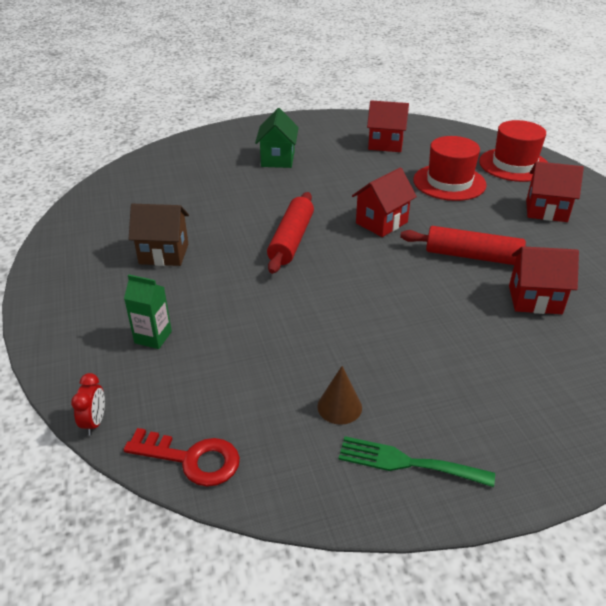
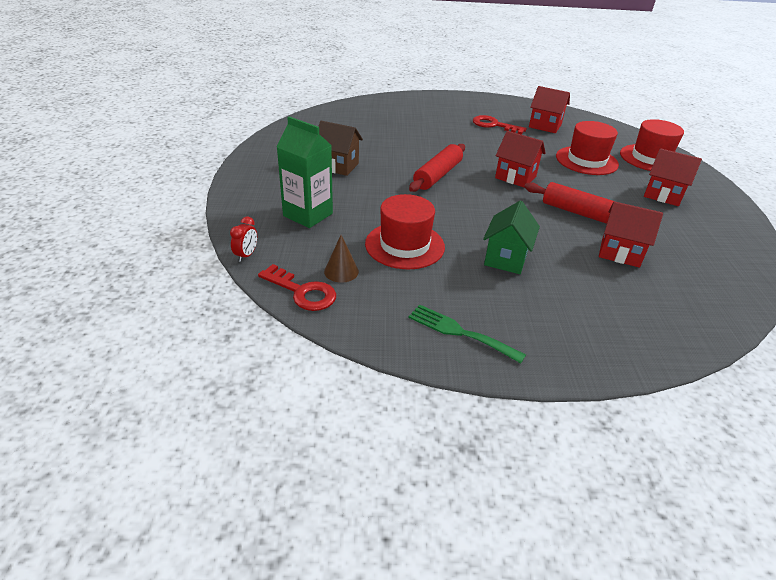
camera: 15 degrees right, 0 degrees up
(153, 337) = (308, 215): green carton -> green carton, size x1.70
(278, 159) = (452, 121): green house -> green house (506, 258)
(292, 352) = (404, 245): none -> red hat
(328, 155) = (494, 125): none -> red key
(339, 407) = (424, 286): brown cone -> brown cone (341, 271)
(381, 223) = (515, 177): red house -> red house turned 60 degrees clockwise

